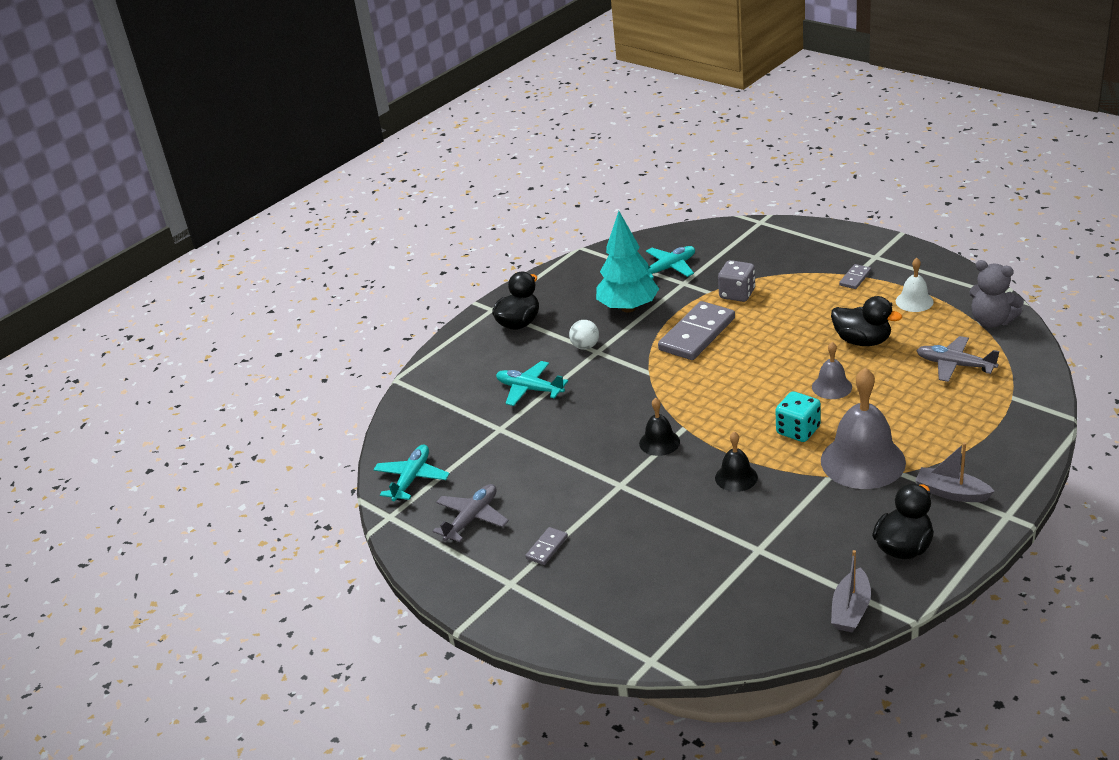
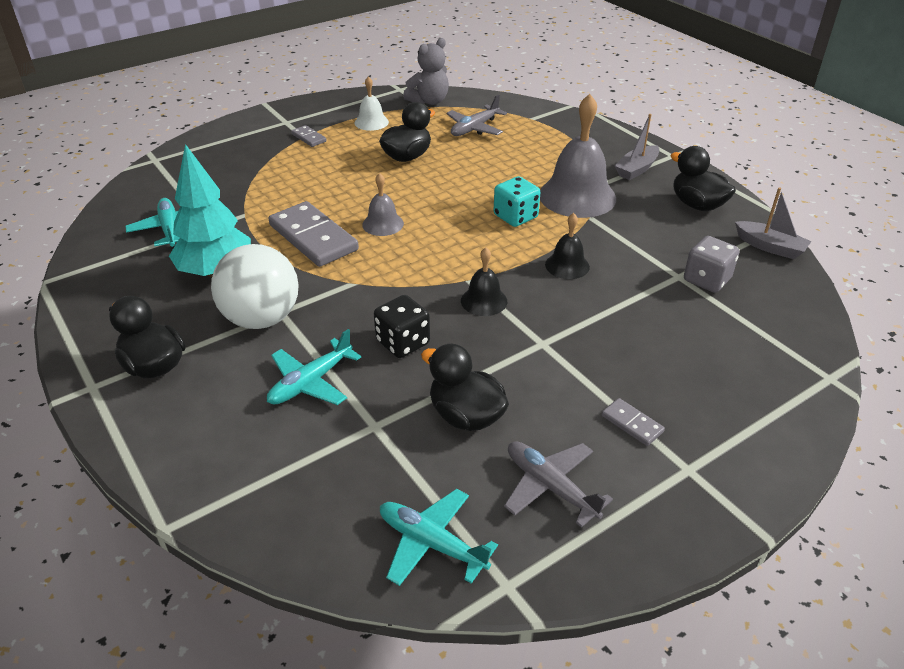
camera: 80 degrees left, 5 degrees up
(524, 465) = (466, 416): none -> black duck
(585, 346) = (262, 319): white ball -> white ball, size x2.11
(589, 416) = (403, 342): none -> black dice
(737, 294) = (266, 199): grey dice -> grey dice (706, 280)
(832, 387) = (462, 186): grey bell -> grey bell (383, 224)

